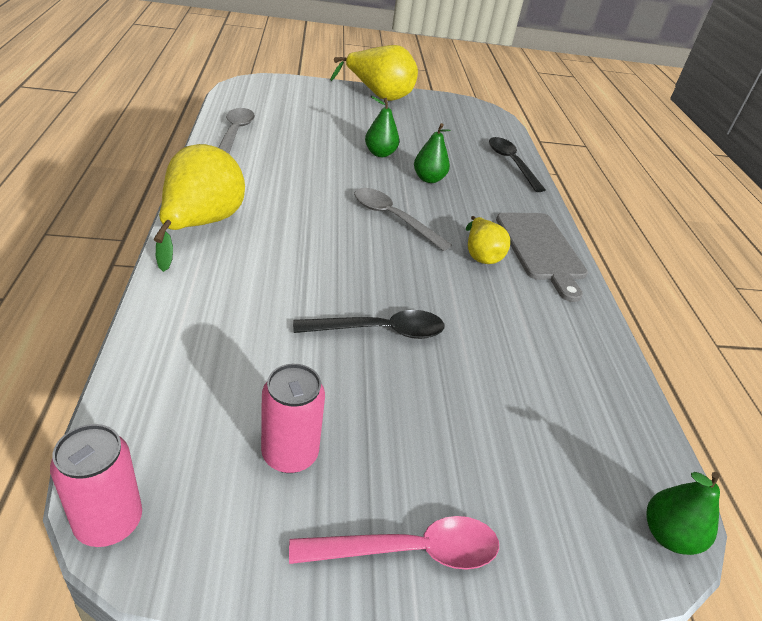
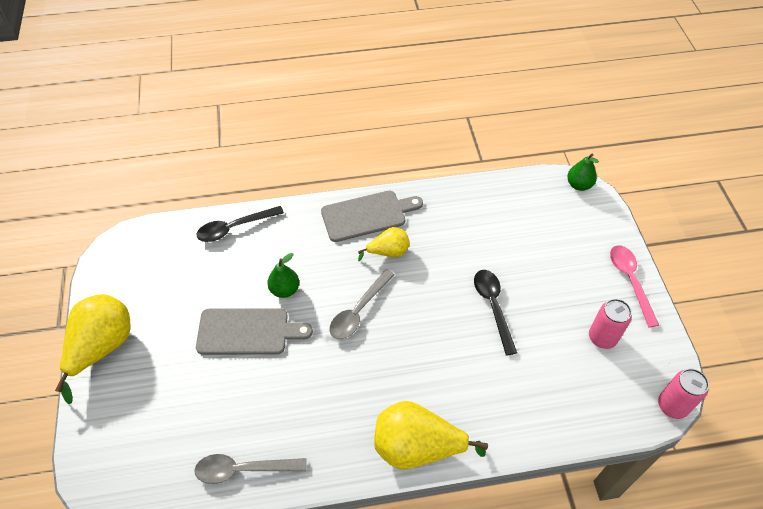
camera: 90 degrees left, 15 degrees up
(380, 153) = (247, 331): green pear -> grey cutting board

